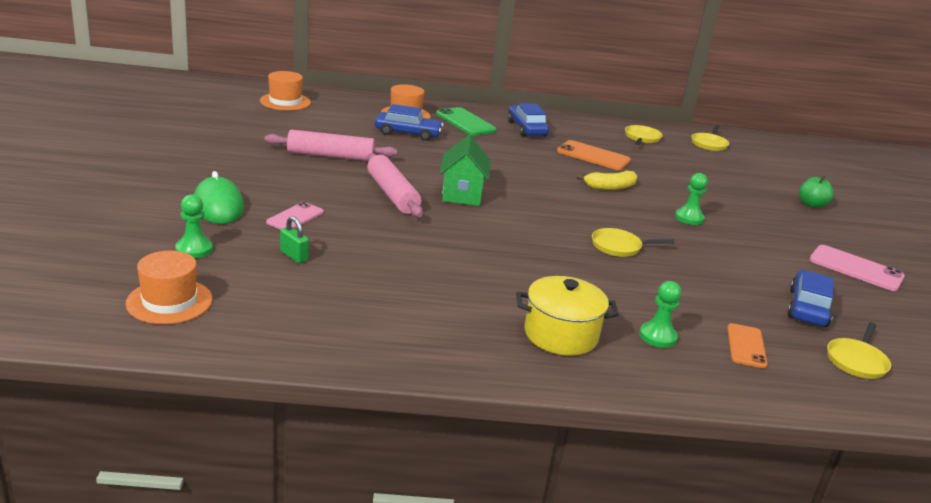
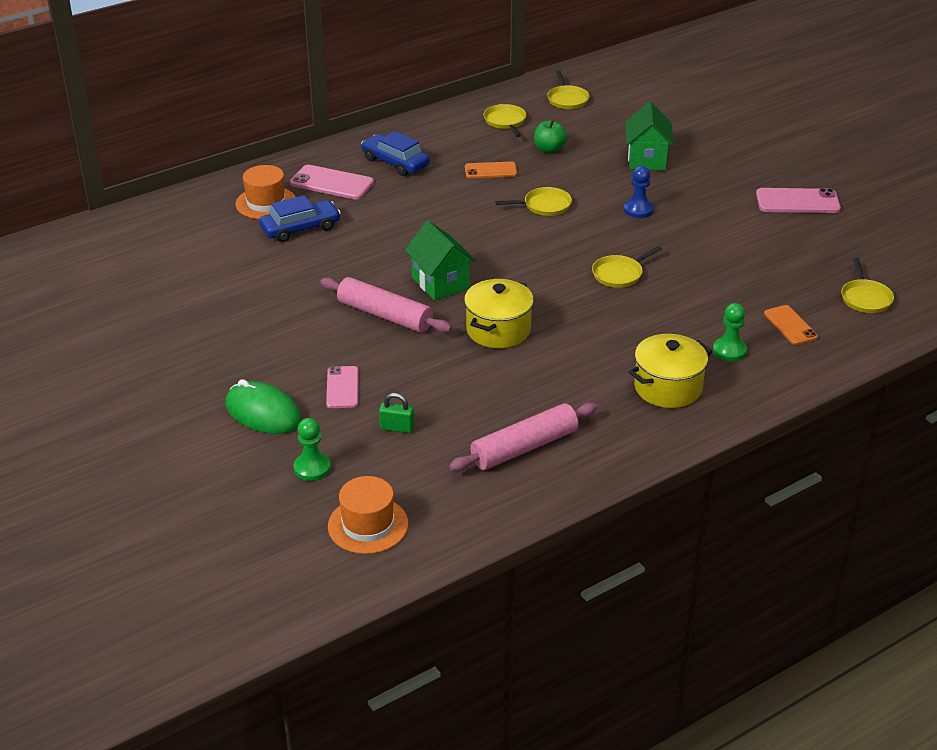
camera: 30 degrees left, 10 degrees up
(285, 102) = (127, 246): orange hat -> none
(330, 156) = (272, 298): pink rolling pin -> pink rolling pin (524, 447)
(465, 122) = (332, 183): green phone -> pink phone
(465, 236) = (498, 330): none -> yellow pot
(593, 156) = (490, 170): orange phone -> orange phone, size x0.66
(610, 187) = (544, 205): yellow banana -> yellow pan
(689, 218) = (638, 210): green pawn -> blue pawn
(735, 194) = (646, 159): none -> green house
(808, 308) = (798, 264): blue car -> none
(811, 205) = (711, 141): green apple -> green apple (549, 149)

